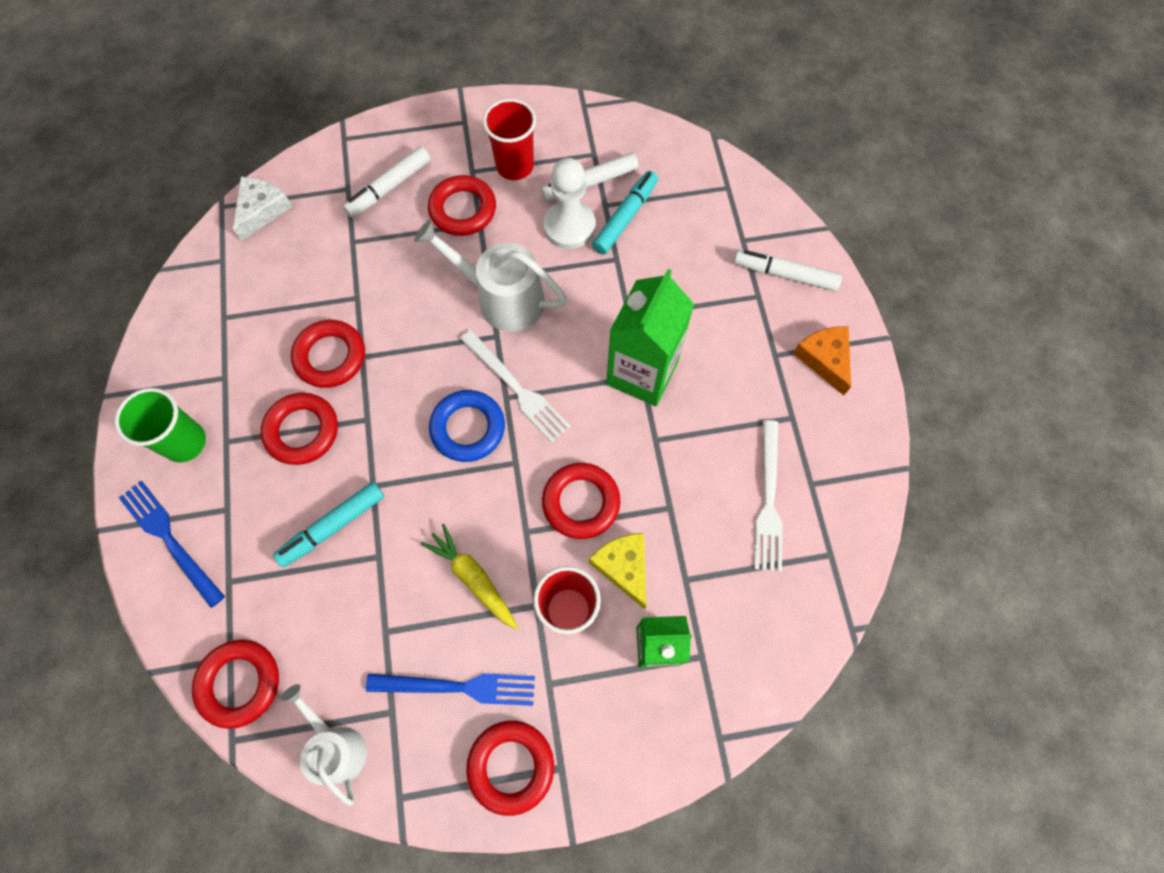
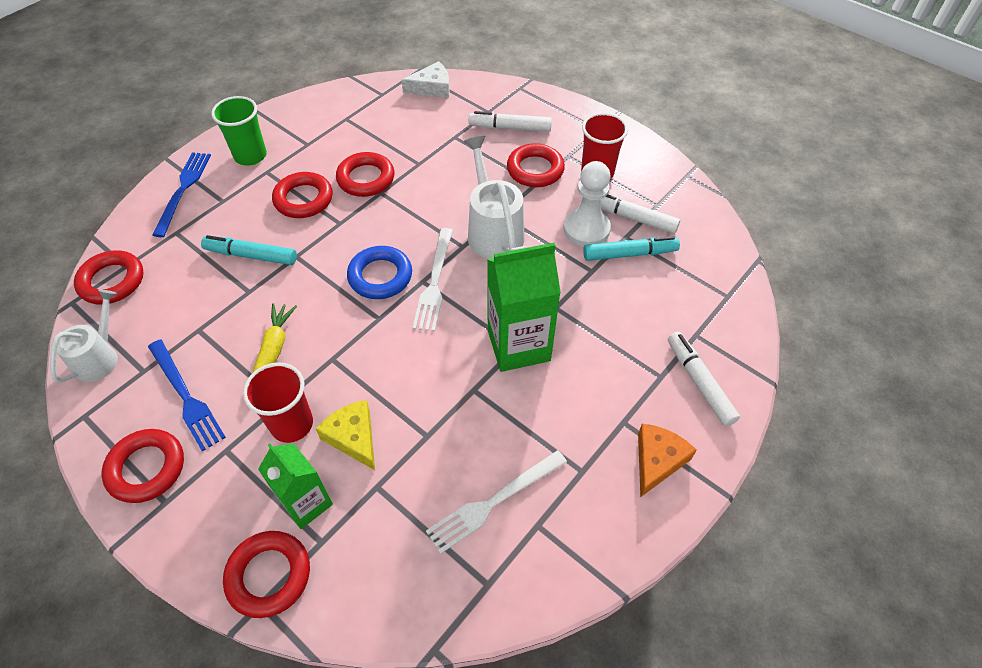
camera: 50 degrees right, 15 degrees down
(581, 502) = (382, 376): red ring -> red ring (269, 575)
(623, 567) = (353, 437): yellow cheese -> yellow cheese turned 60 degrees counterclockwise

